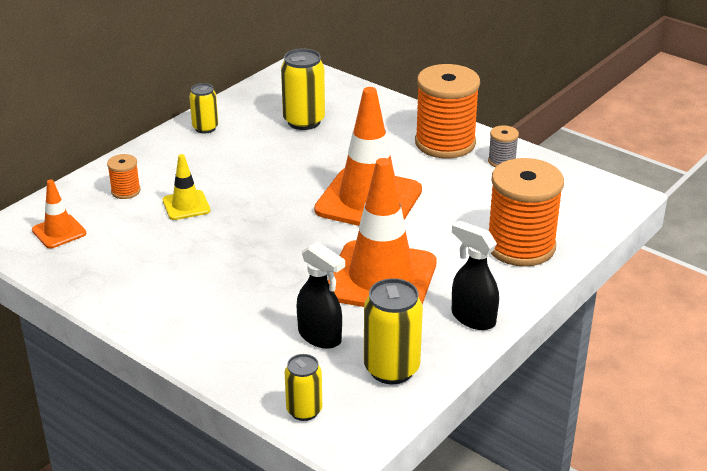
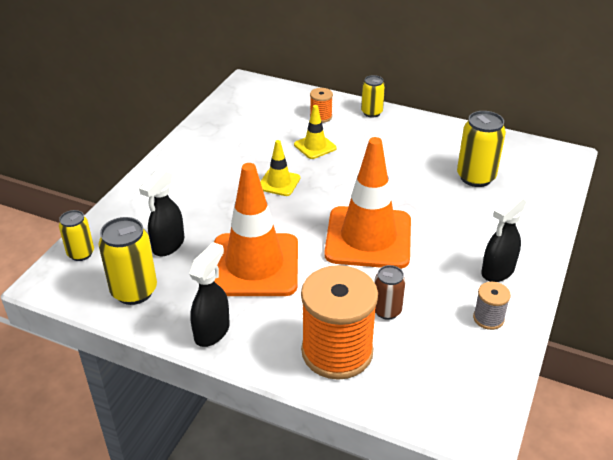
camera: 75 degrees right, 5 degrees up
(59, 232) = (259, 103): orange traffic cone -> none
(205, 128) = (430, 130): yellow can -> yellow can (371, 113)
(243, 241) = (279, 183): none -> yellow traffic cone
(445, 143) = (497, 271): orange spool -> black spray bottle
(476, 210) = (387, 311): none -> brown can

